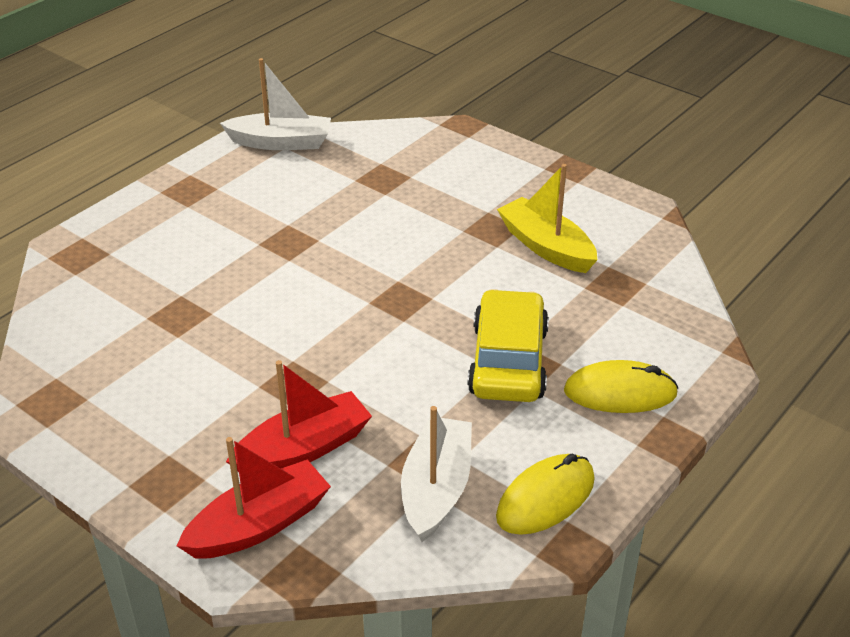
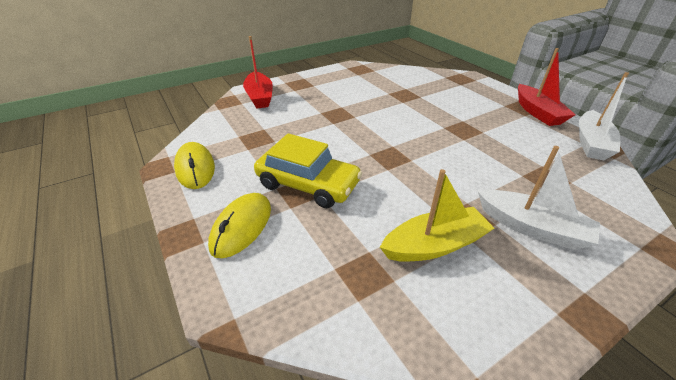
camera: 110 degrees right, 0 degrees up
(303, 449) = (292, 111): red boat -> red boat (537, 112)
(436, 489) = (236, 138): white boat -> white boat (532, 227)

